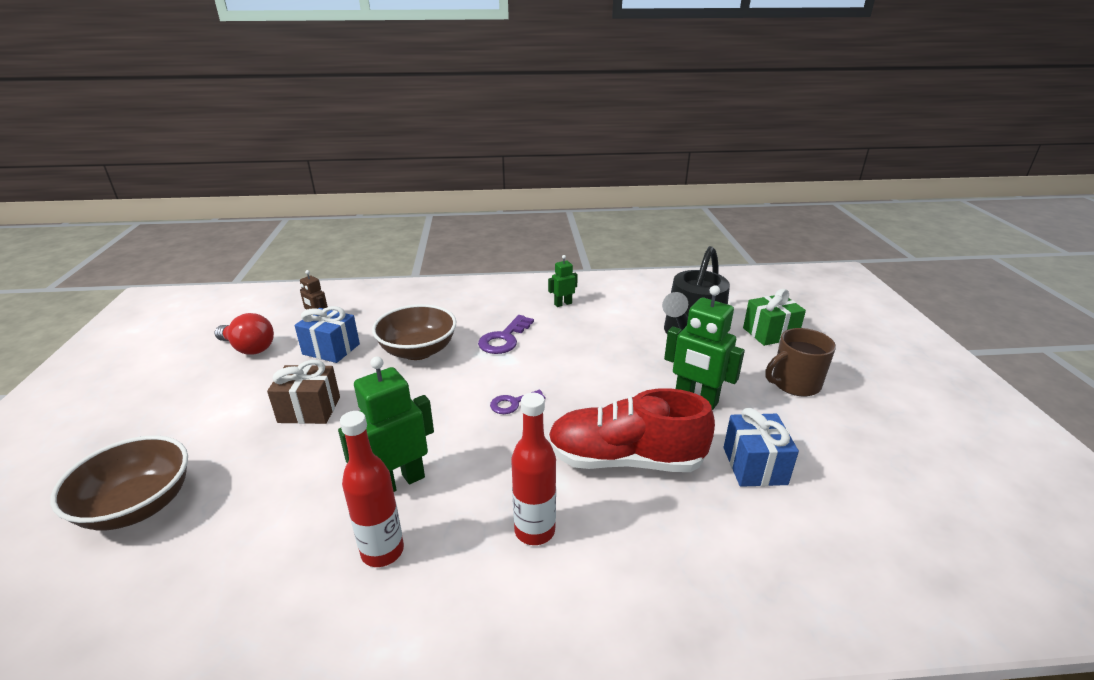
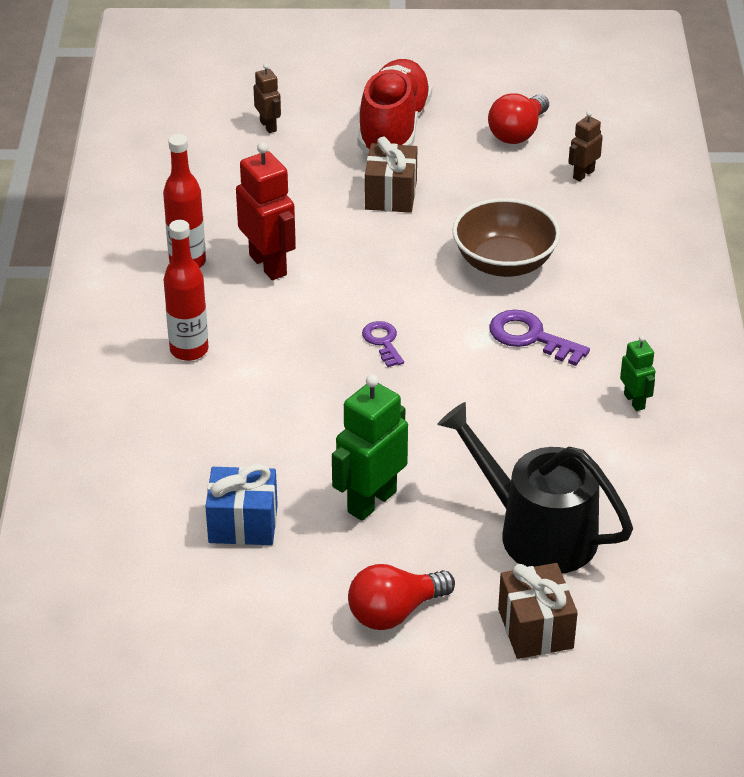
camera: 95 degrees right, 10 degrees up
(138, 506) = (268, 126): brown bowl -> brown robot
(331, 349) = (512, 193): blue gift -> none
(399, 482) = (268, 265): green robot -> red robot
(625, 460) = (271, 421): red shoe -> red shoe (394, 128)
(770, 333) = (535, 628): green gift -> brown gift
(794, 384) = (394, 612): brown mug -> red light bulb

